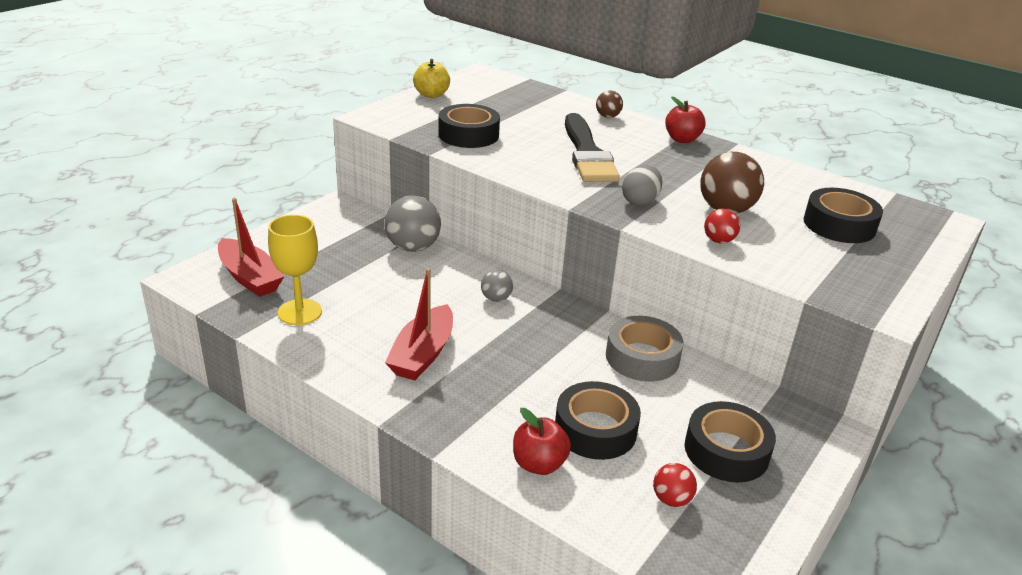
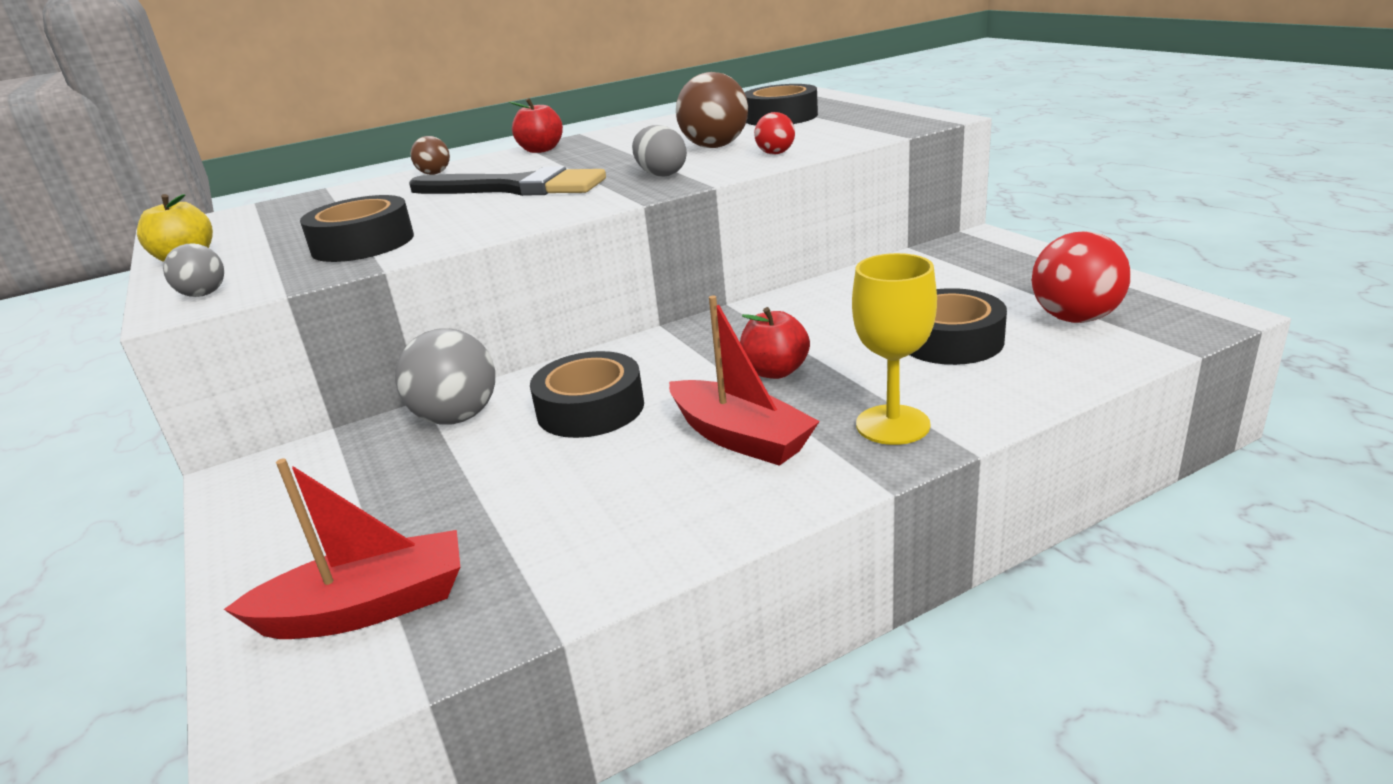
camera: 60 degrees left, 5 degrees down
(300, 312) = (540, 550): yellow goblet -> yellow goblet (892, 425)
(496, 299) = (648, 368): grey ball -> grey ball (204, 294)
(539, 464) = (1006, 381): red apple -> red apple (775, 371)
(642, 357) = (829, 299): grey tape -> none
(671, 499) = (1075, 318): red ball -> red ball, size x1.87
(726, 451) = (1002, 283): black tape -> black tape (590, 408)

